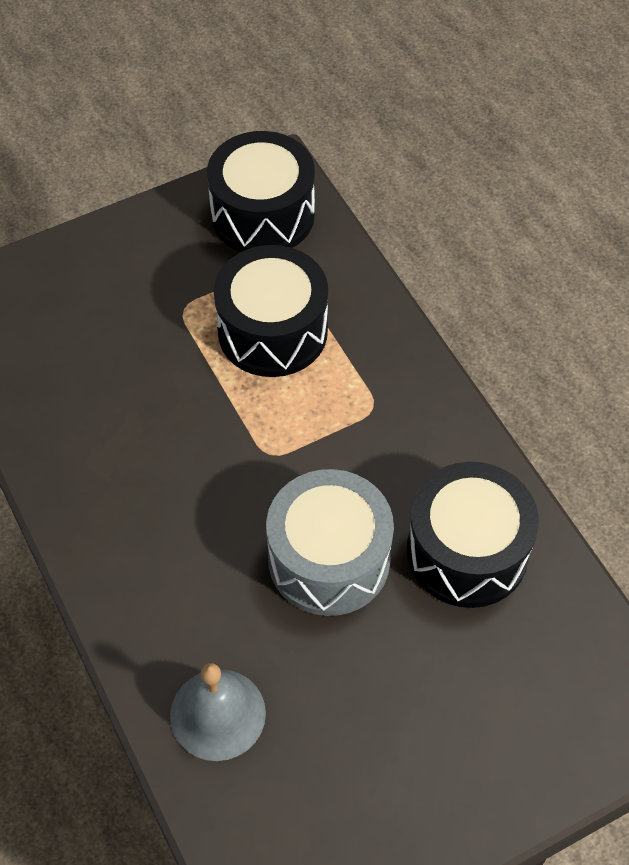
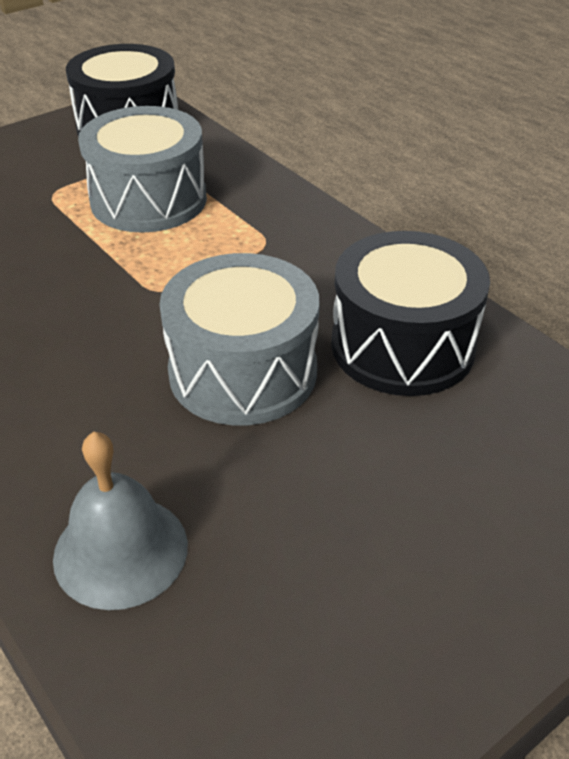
camera: 10 degrees left, 15 degrees down
(272, 331) = (148, 200): black drum -> grey drum

